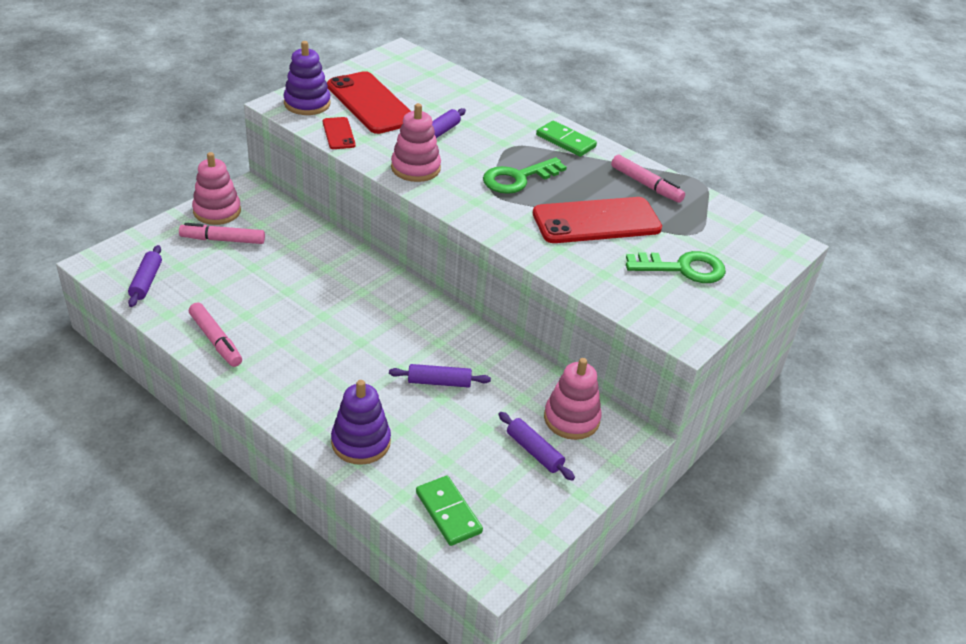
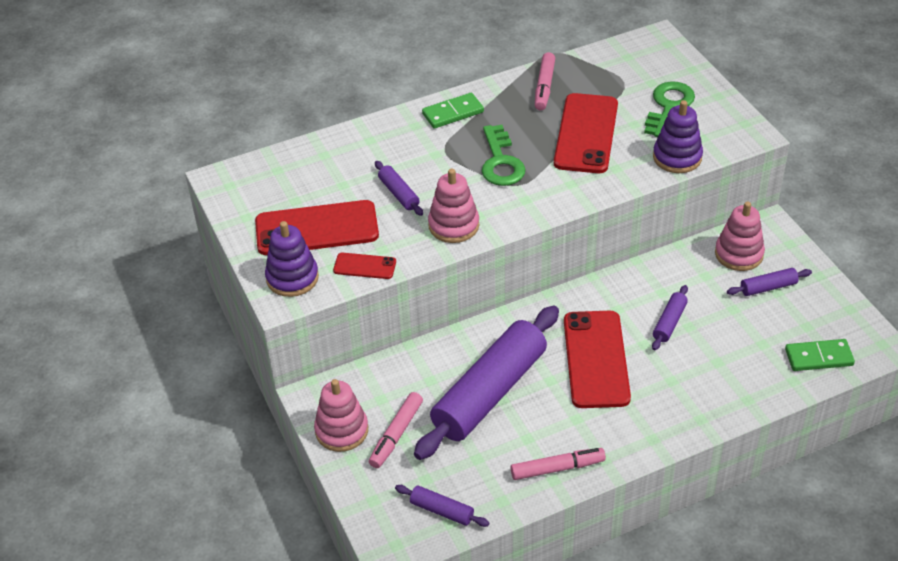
camera: 60 degrees left, 5 degrees up
(292, 281) = (489, 392): none -> purple rolling pin
(361, 442) = (726, 392): purple stacking toy -> purple stacking toy (677, 157)
(363, 340) = (596, 359): none -> red phone
(646, 185) = (544, 87): pink marker -> pink marker turned 120 degrees clockwise

